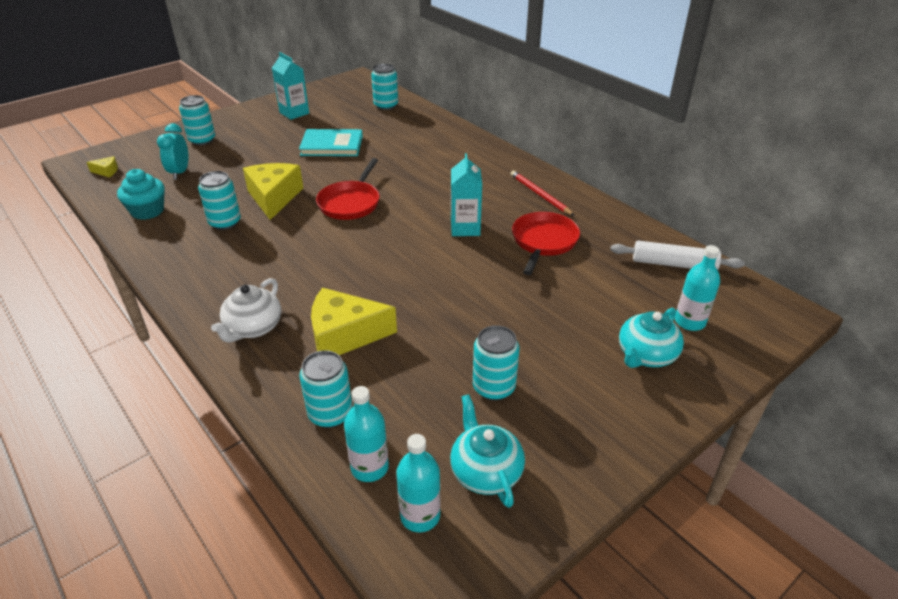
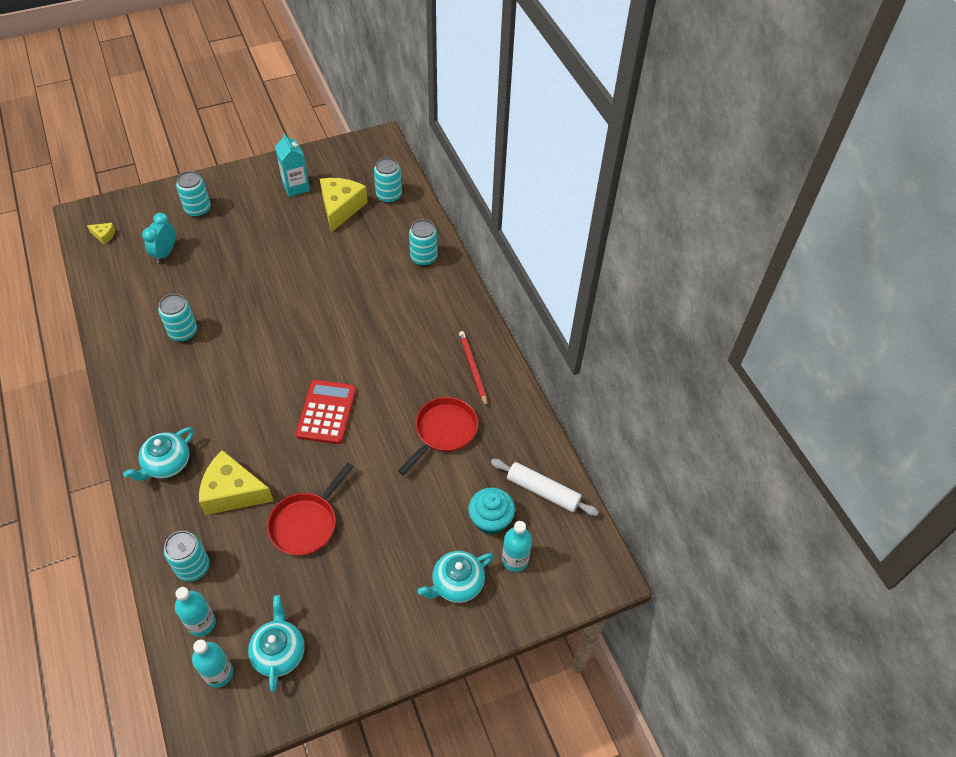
camera: 15 degrees right, 15 degrees up
(147, 211) = (124, 300): turquoise cupcake -> turquoise cupcake (490, 520)
(253, 328) = (166, 464): white teapot -> turquoise teapot
(274, 197) = (235, 310): yellow cheese -> yellow cheese (341, 208)
(332, 145) = (312, 247): turquoise book -> none
(350, 203) = (298, 334): red pan -> red pan (306, 523)
(414, 251) = (326, 412): none -> red calculator
(465, 228) = (383, 395): turquoise carton -> none
(494, 387) = (321, 579): turquoise can -> turquoise can (423, 258)

